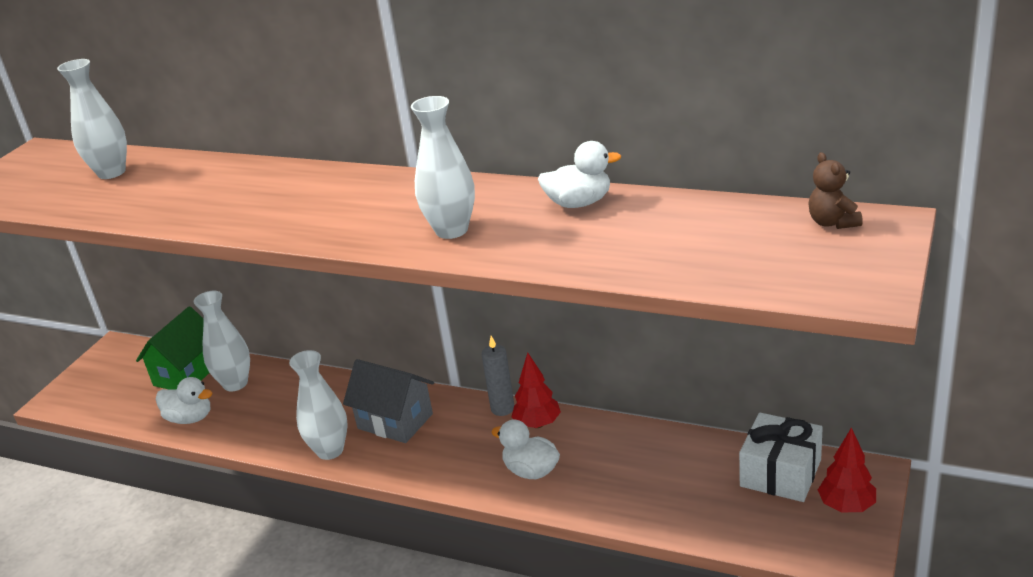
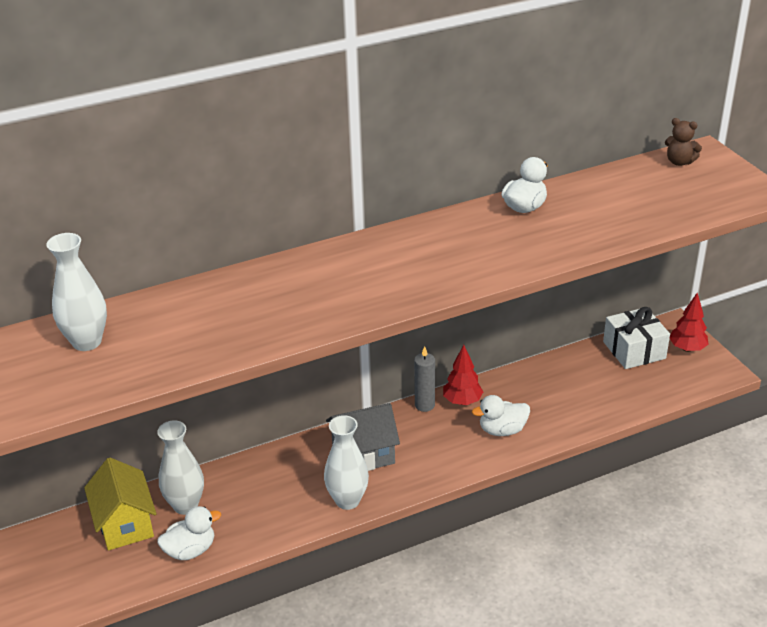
camera: 50 degrees left, 5 degrees up
(187, 374) = (125, 524): green house -> yellow house
(451, 230) = (478, 257): white vase -> none

